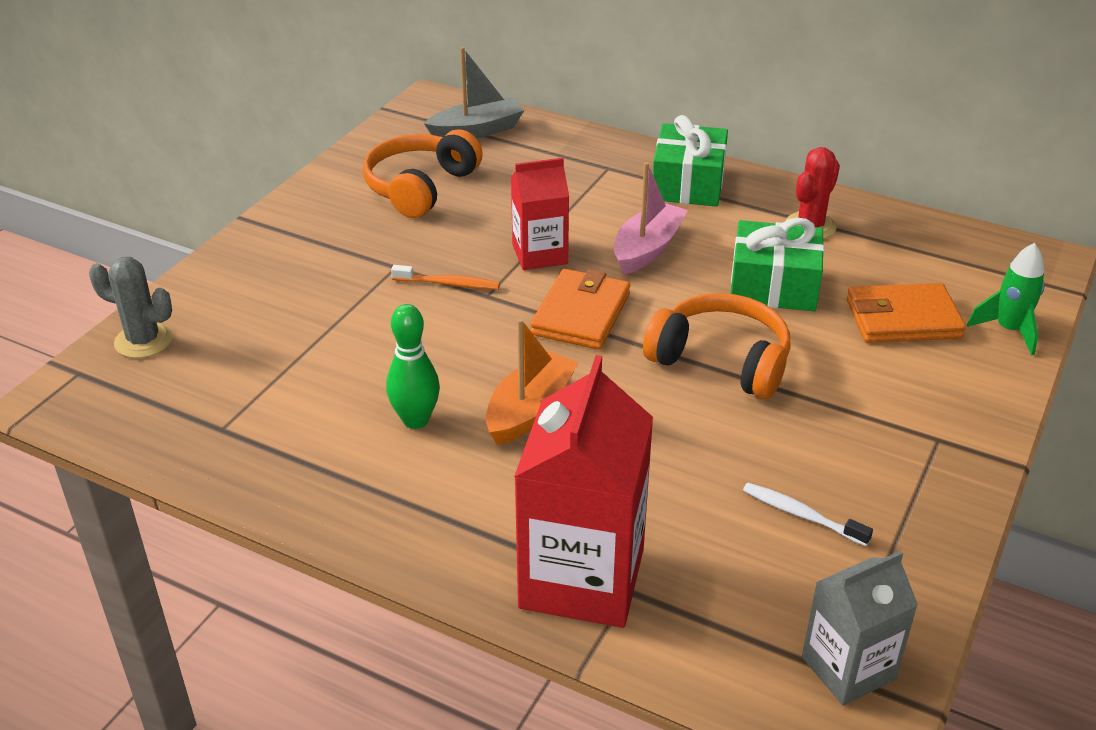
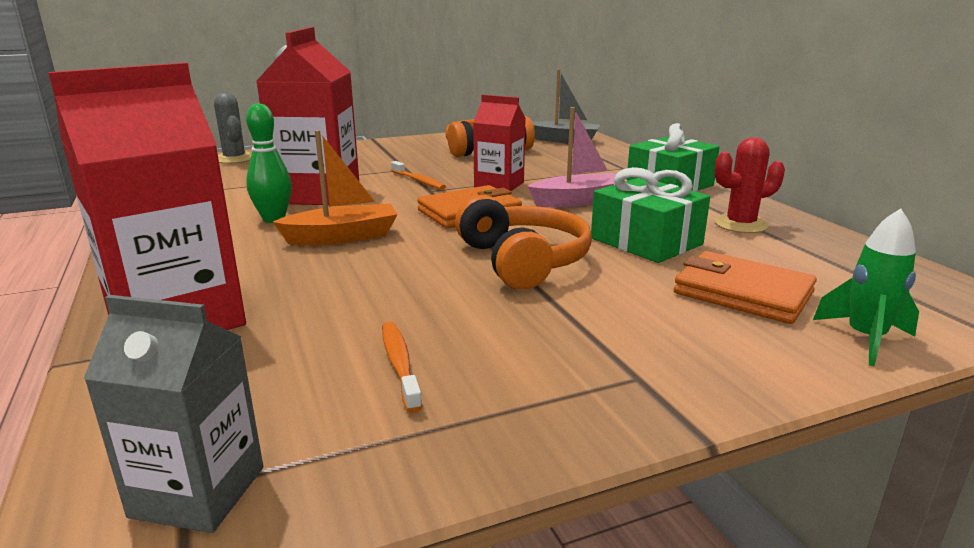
camera: 40 degrees right, 15 degrees down
(384, 358) = (318, 194): none -> red carton
(801, 515) = (400, 364): white toothbrush -> orange toothbrush

